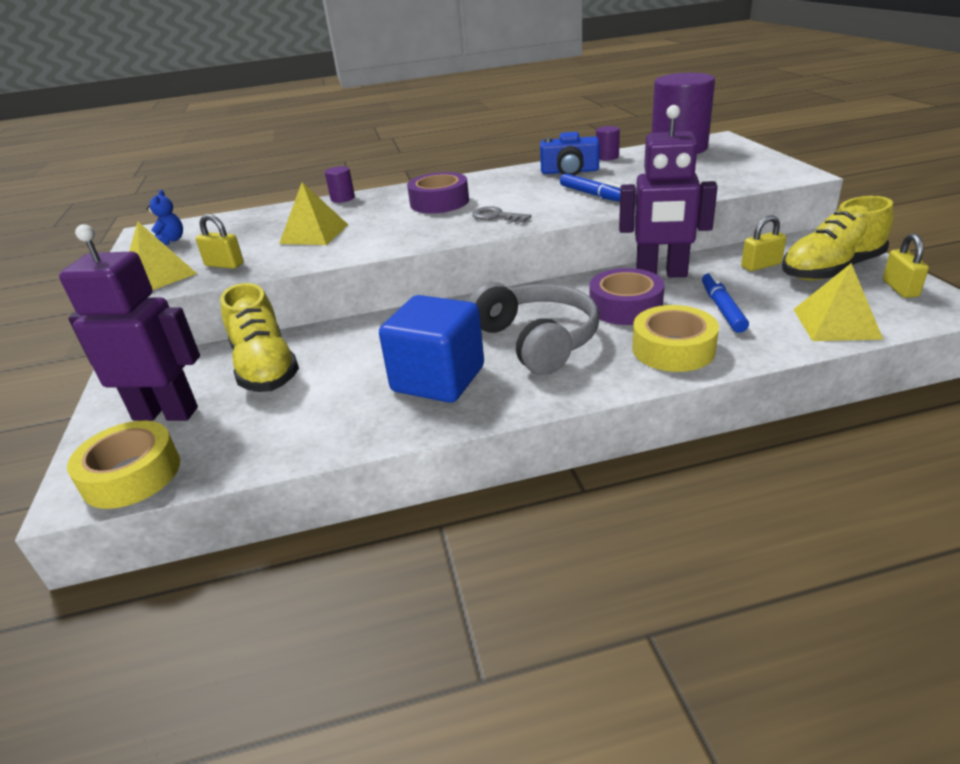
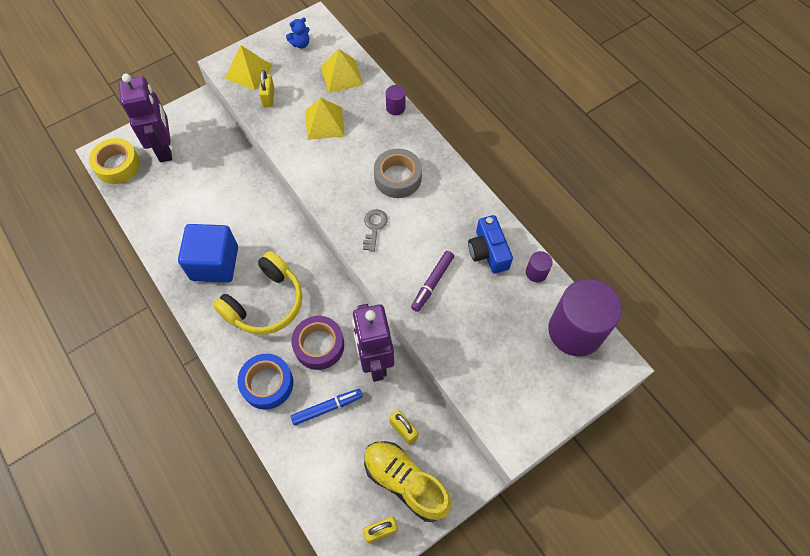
camera: 65 degrees right, 30 degrees up
(265, 367) = (213, 170): yellow shoe -> none
(439, 202) = (398, 178): purple tape -> grey tape
(537, 340) = (265, 303): grey headphones -> yellow headphones
(593, 194) = (432, 283): blue marker -> purple marker
(673, 349) = (267, 384): yellow tape -> blue tape
(836, 323) = (317, 483): yellow pyramid -> yellow pyramid (341, 75)

